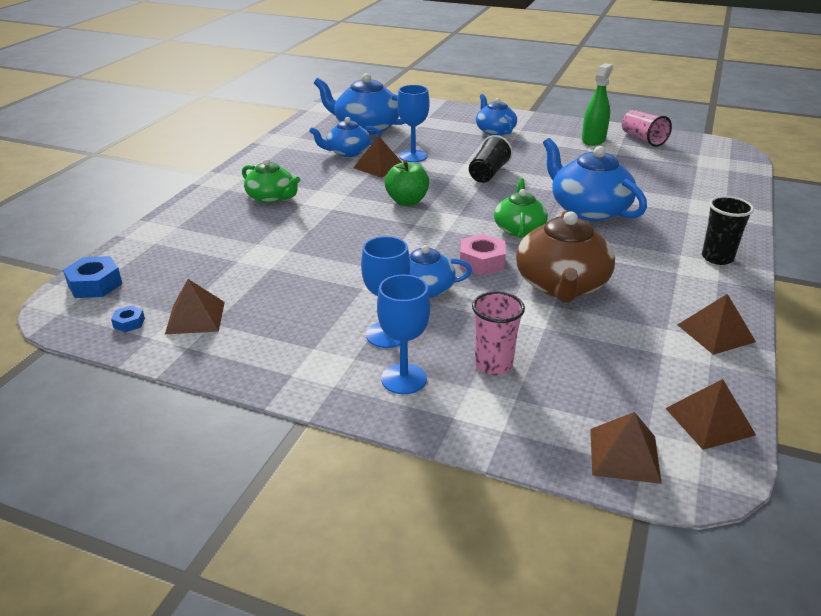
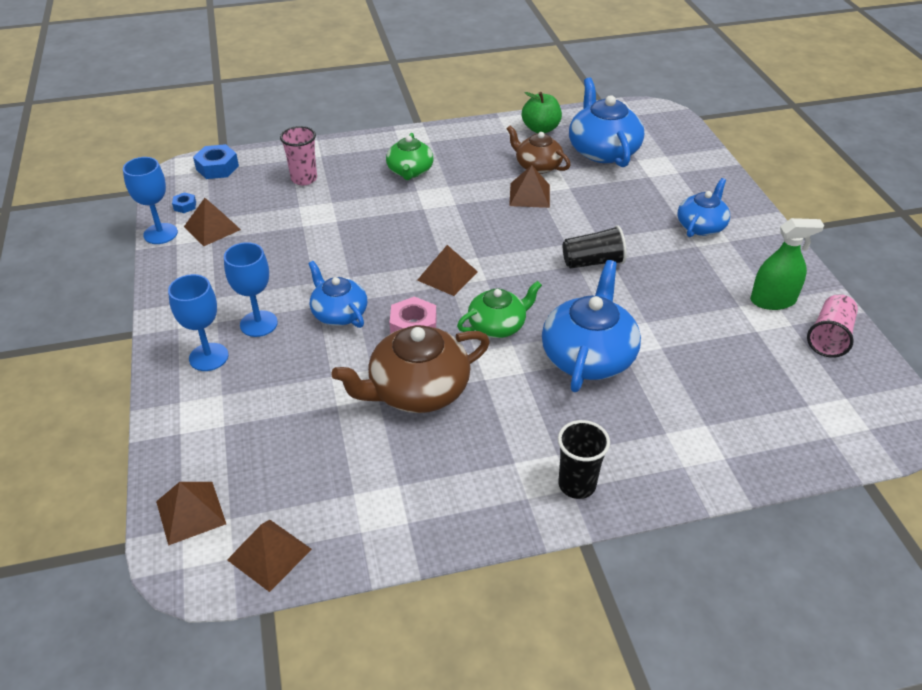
camera: 55 degrees right, 10 degrees up
(347, 152) = (537, 166): blue teapot -> brown teapot
(407, 201) = (480, 240): green apple -> green apple (540, 129)
(413, 156) = (574, 203): blue goblet -> blue goblet (160, 234)
(493, 365) = (259, 396): pink cup -> pink cup (304, 179)
(716, 333) = (418, 522): brown pyramid -> brown pyramid (447, 276)

